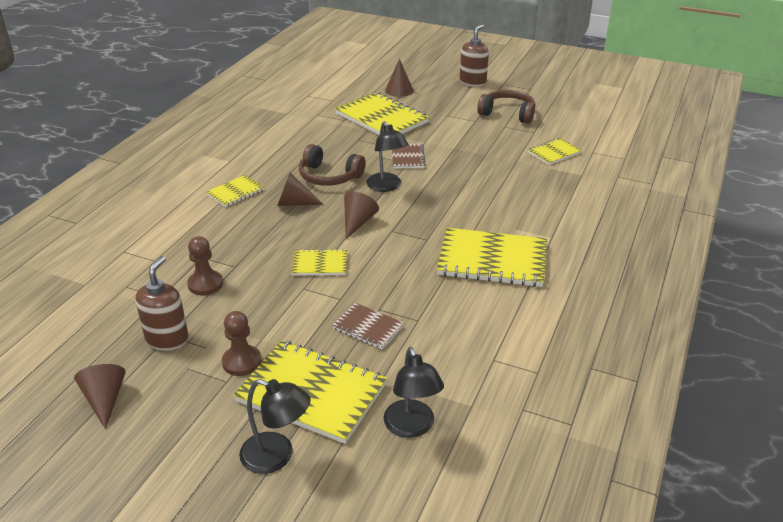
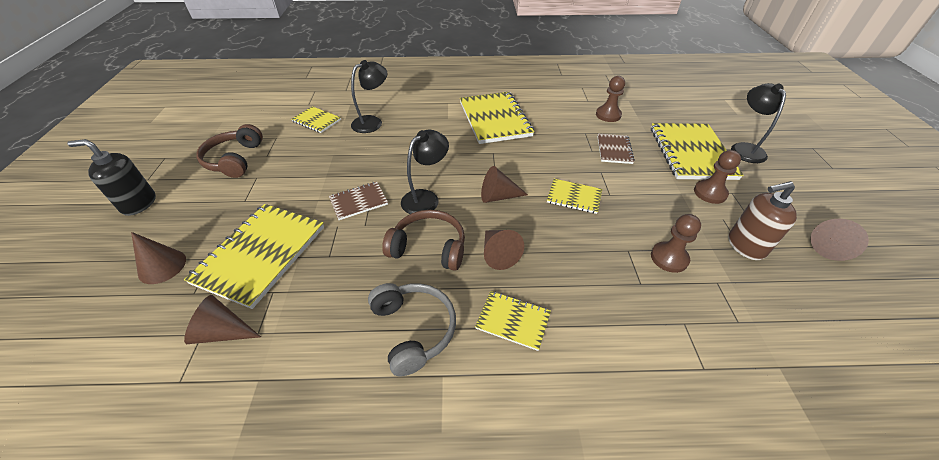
camera: 115 degrees left, 10 degrees up
(268, 158) = (413, 330): none -> grey headphones
(319, 264) = (574, 197): yellow notebook -> yellow notebook turned 45 degrees counterclockwise
(328, 105) = (223, 332): none -> brown cone
(329, 176) = (429, 248): brown headphones -> brown headphones turned 75 degrees counterclockwise
(412, 427) = (666, 113): black lamp -> black lamp (372, 122)
(444, 361) = (608, 115): none -> brown pawn
(472, 82) = (139, 204): brown soap dispenser -> black soap dispenser

